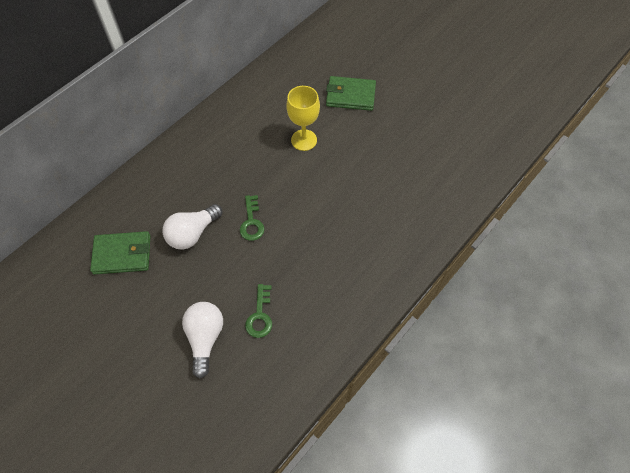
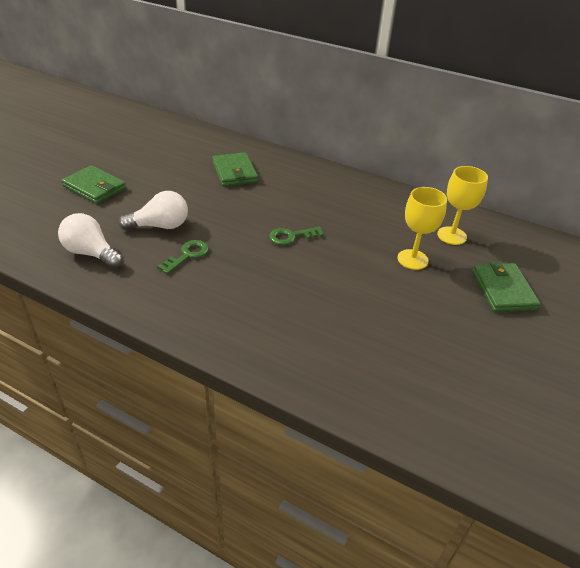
camera: 75 degrees right, 20 degrees down
(107, 409) = (95, 187): none -> green wallet
(192, 233) = (266, 204): white light bulb -> white light bulb (91, 253)
(260, 315) = (187, 255): green key -> green key turned 135 degrees clockwise
(279, 103) = (451, 236): none -> yellow goblet

